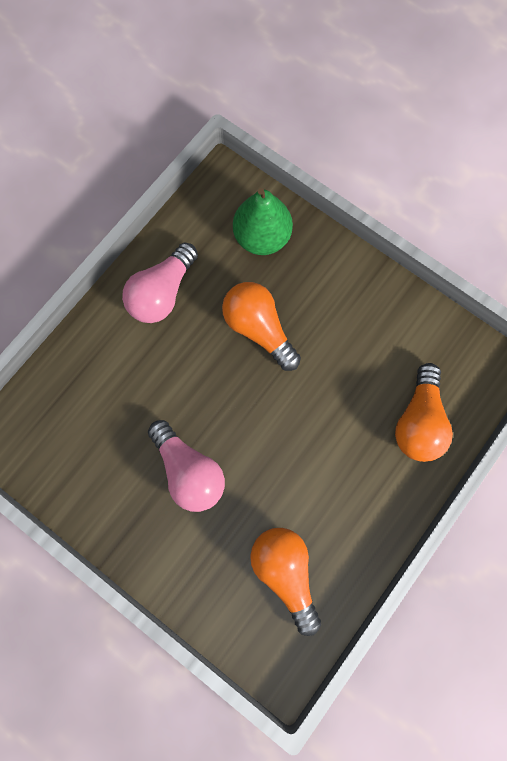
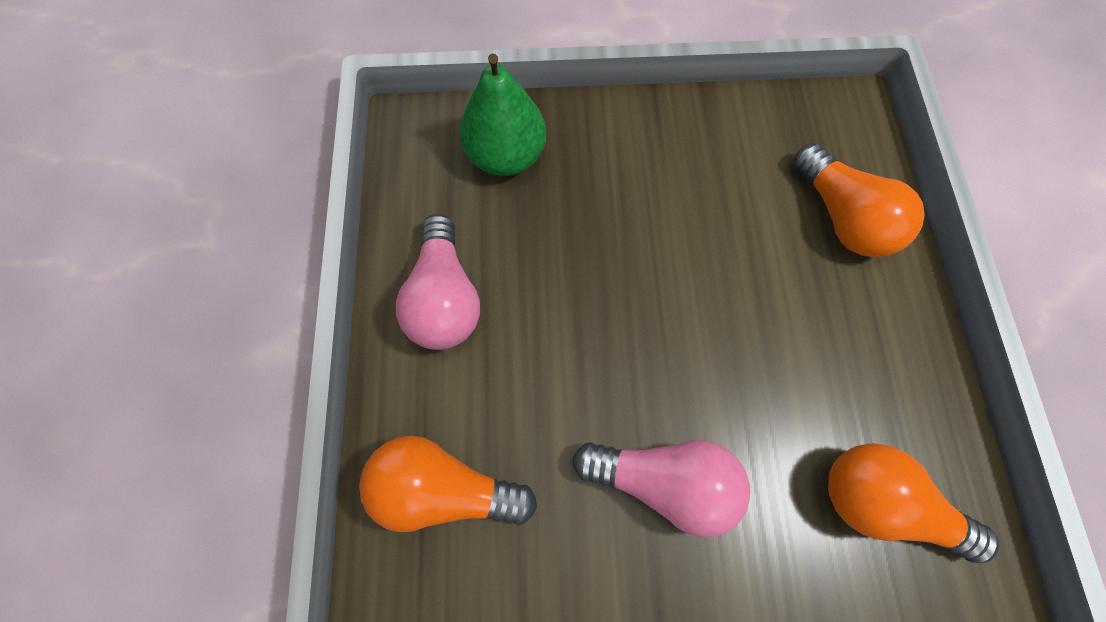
camera: 40 degrees left, 5 degrees down
(259, 329) = (591, 252): orange light bulb -> orange light bulb (444, 489)

